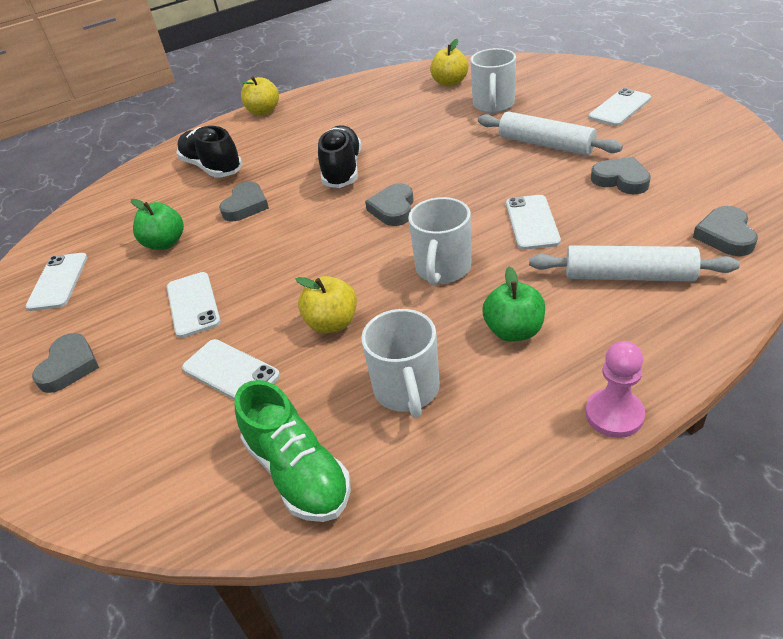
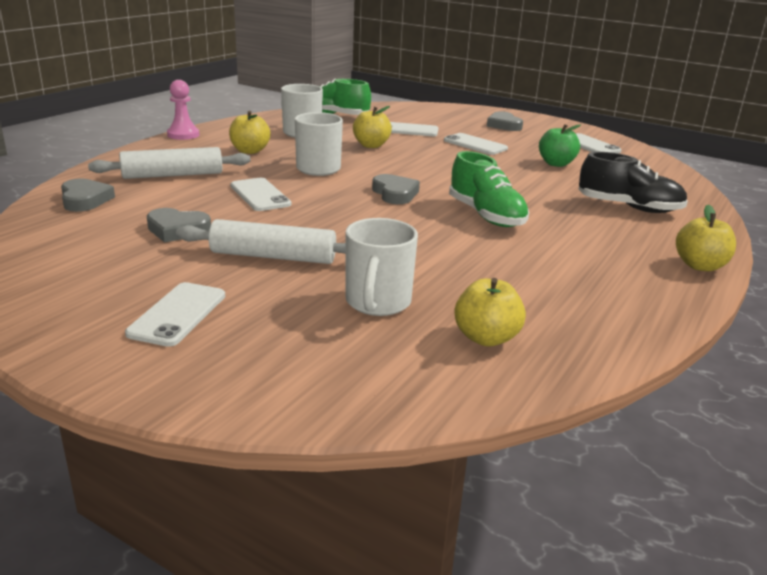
camera: 145 degrees right, 15 degrees down
(246, 206) = (534, 186): grey heart -> none
(342, 170) = (486, 215): black shoe -> green shoe
(493, 105) = (377, 303): white mug -> white mug turned 150 degrees counterclockwise
(514, 331) = (250, 151): green apple -> yellow apple

